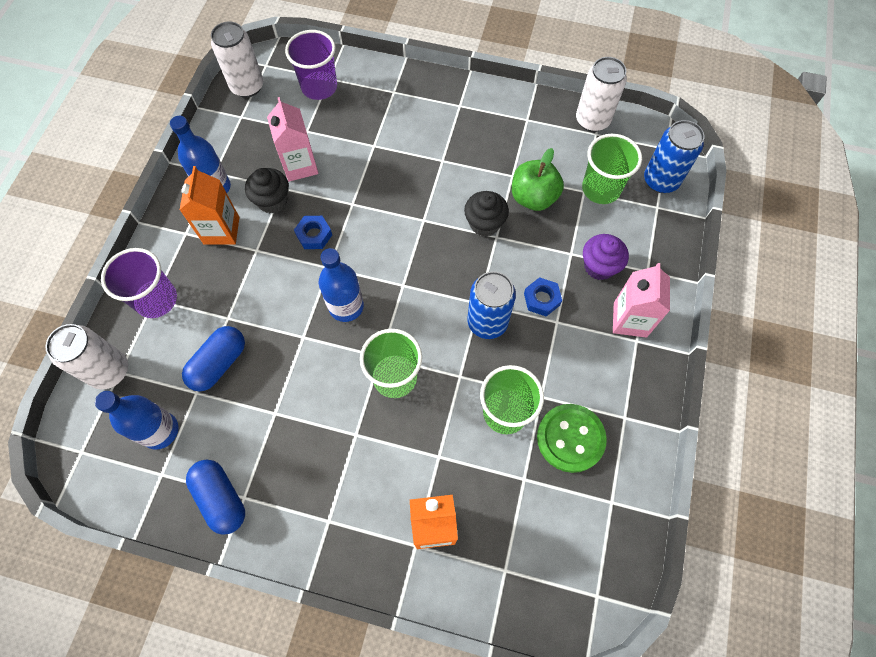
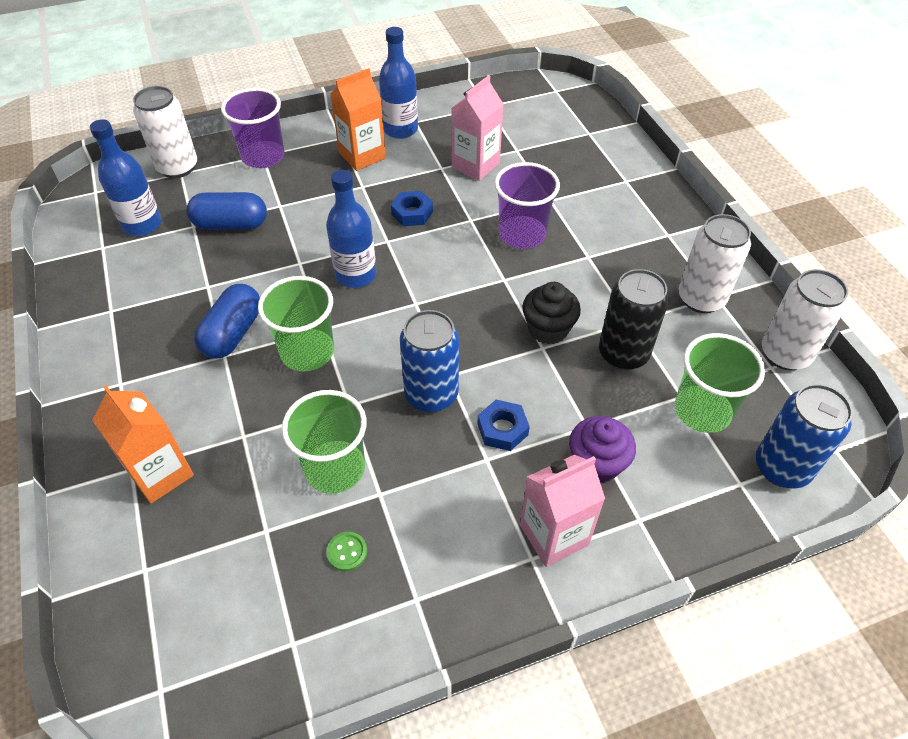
camera: 55 degrees right, 15 degrees down
(221, 498) = (101, 296): blue capsule -> blue capsule (233, 333)
(247, 86) = (521, 93): white can -> white can (701, 298)
(272, 201) = (421, 169): black cupcake -> none
(319, 87) = (572, 132): purple cup -> purple cup (522, 234)
(533, 198) = (623, 354): green apple -> black can
(570, 438) = (347, 552): green button -> green button, size x0.42

